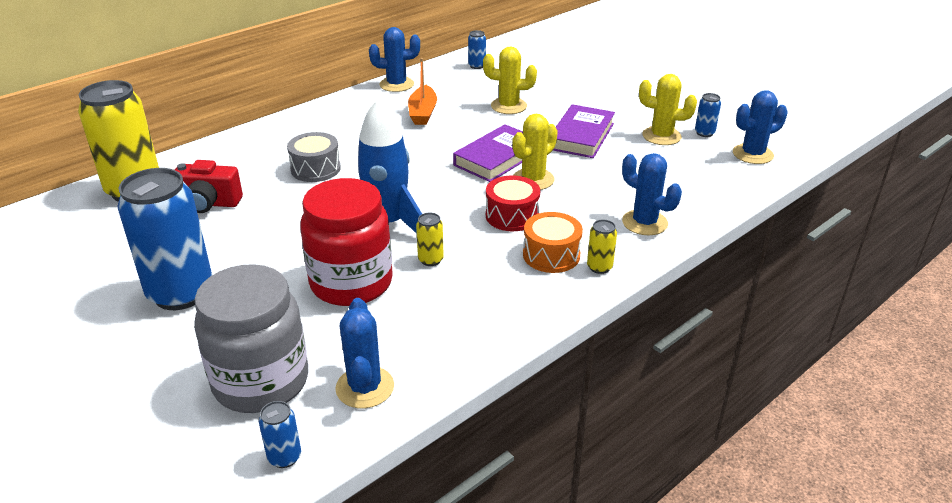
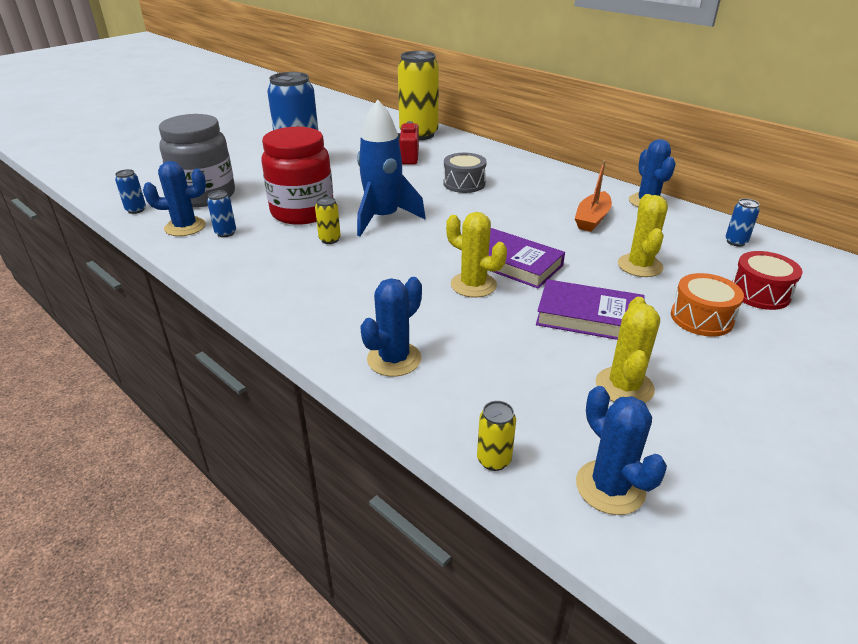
camera: 85 degrees right, 0 degrees up
(423, 113) = (592, 219): orange boat -> orange boat turned 60 degrees counterclockwise
(512, 216) = (401, 274): red drum -> red drum (759, 293)
(551, 255) = (333, 297): orange drum -> orange drum (701, 318)
(599, 267) = (310, 325): yellow can -> yellow can (494, 460)
(704, 133) = (659, 434): blue can -> blue can (225, 233)

